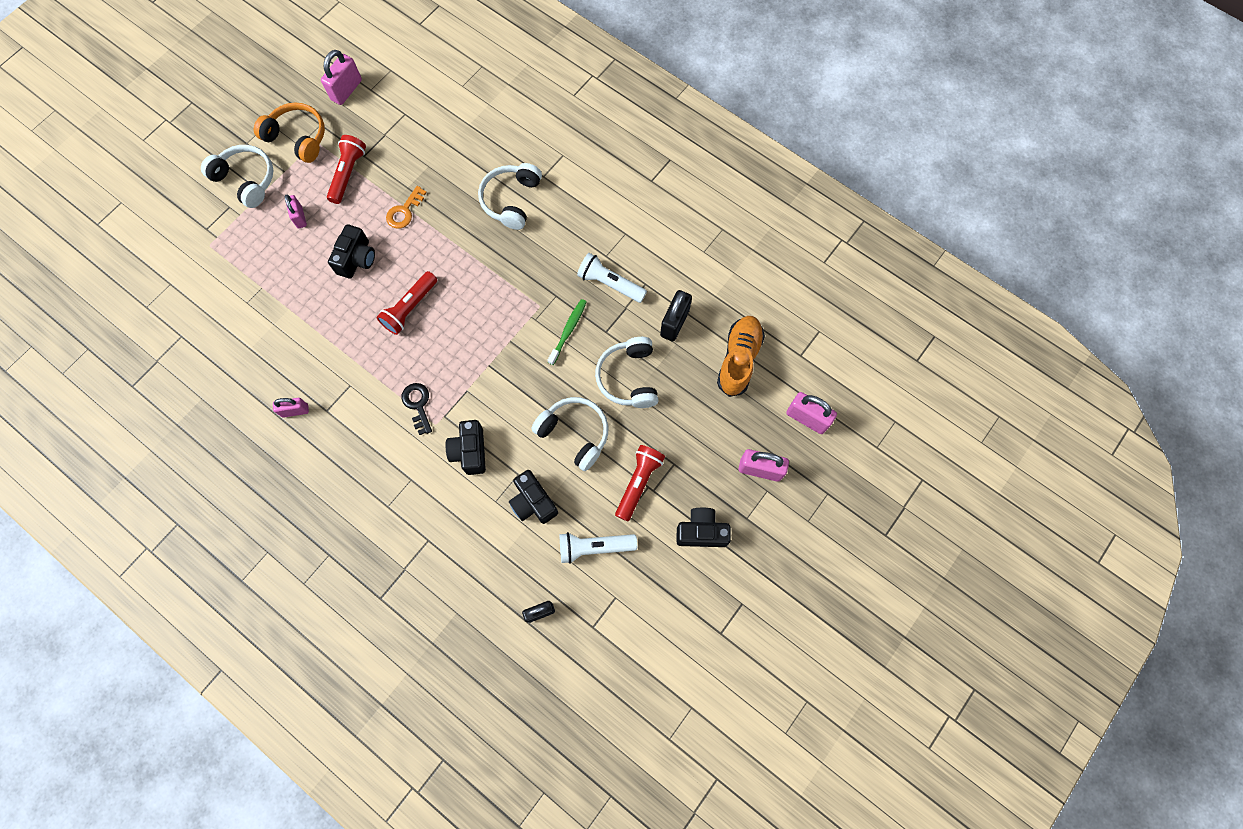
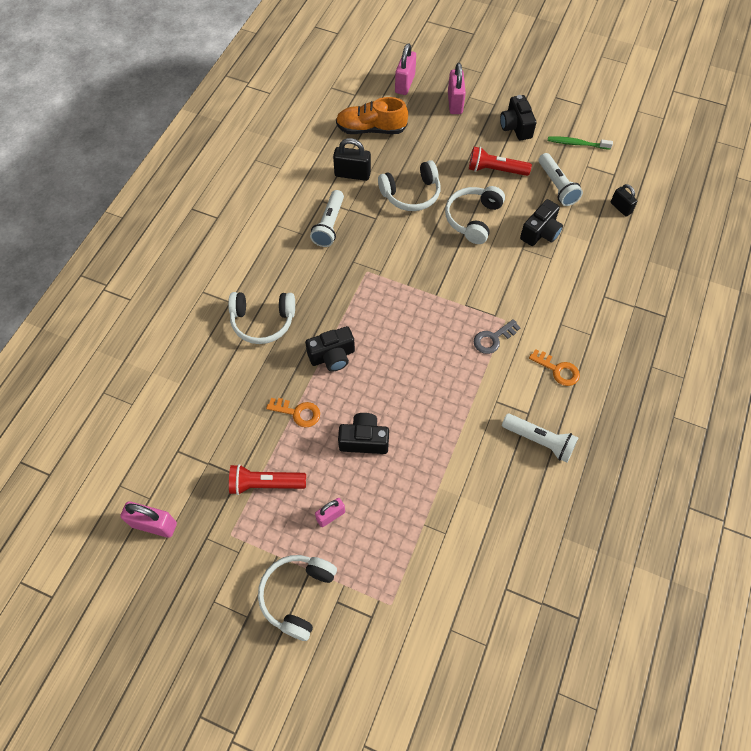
camera: 105 degrees left, 10 degrees down
(295, 411) = (539, 441): pink padlock -> white flashlight
(298, 137) = (229, 557): orange headphones -> none
(360, 456) = (558, 370): none -> orange key
(410, 308) = (402, 374): red flashlight -> none
(418, 405) = (493, 339): black key -> grey key
(470, 451) = (518, 287): black camera -> black camera (332, 356)
(568, 331) = (383, 244): green toothbrush -> green toothbrush (577, 144)

